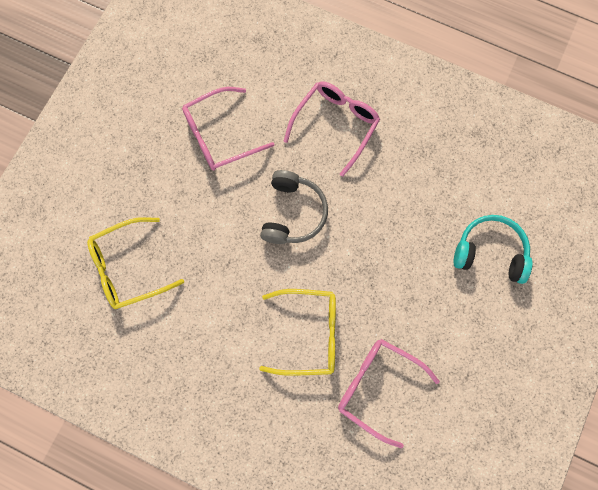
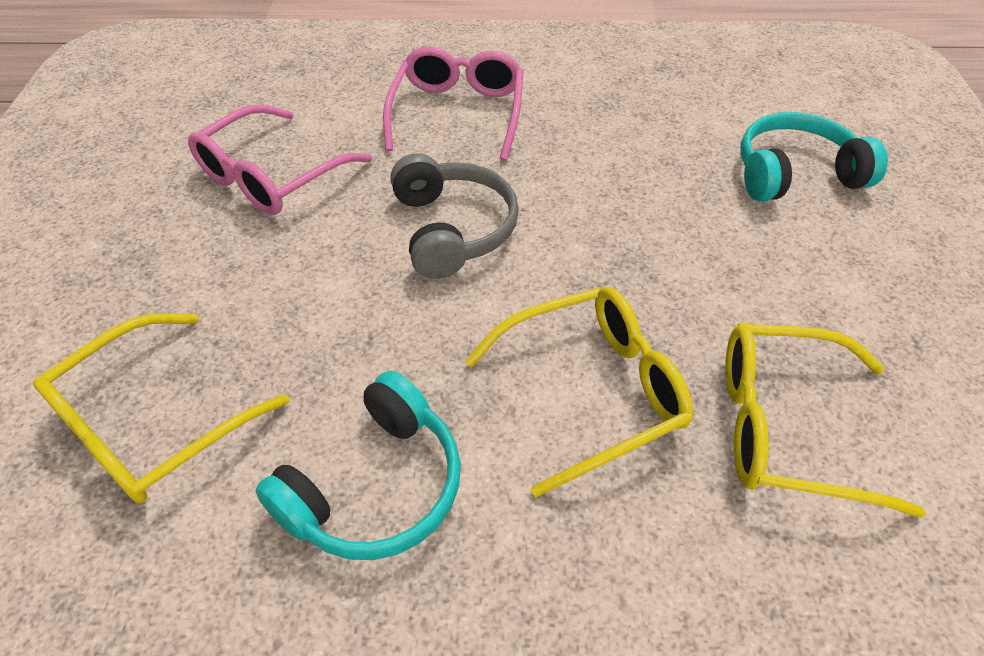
camera: 25 degrees left, 25 degrees down
(203, 337) = (375, 486): none -> turquoise headphones
(378, 388) = (787, 427): pink glasses -> yellow glasses

